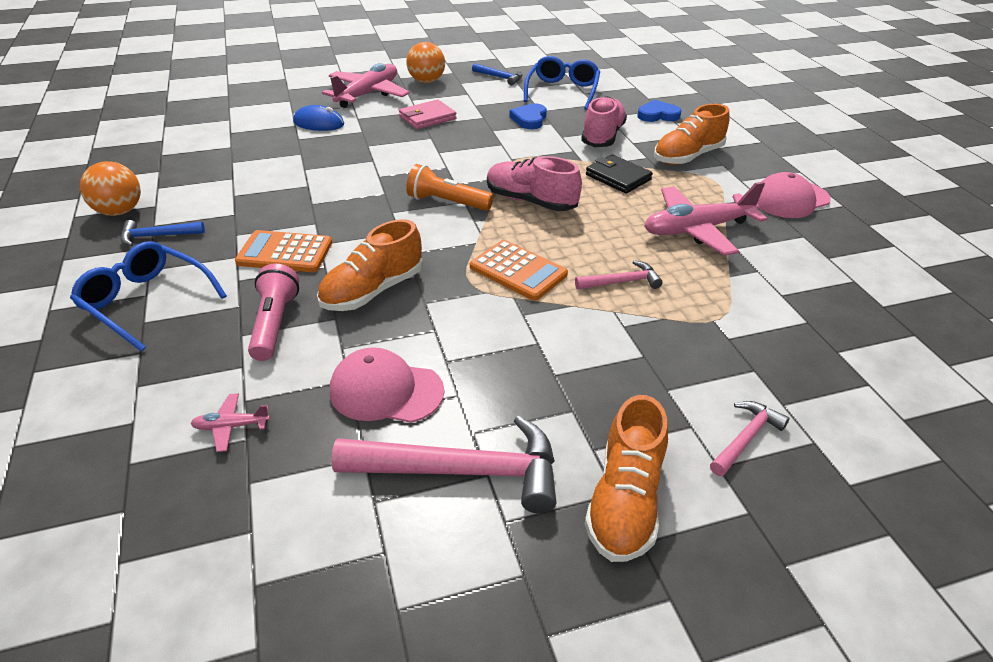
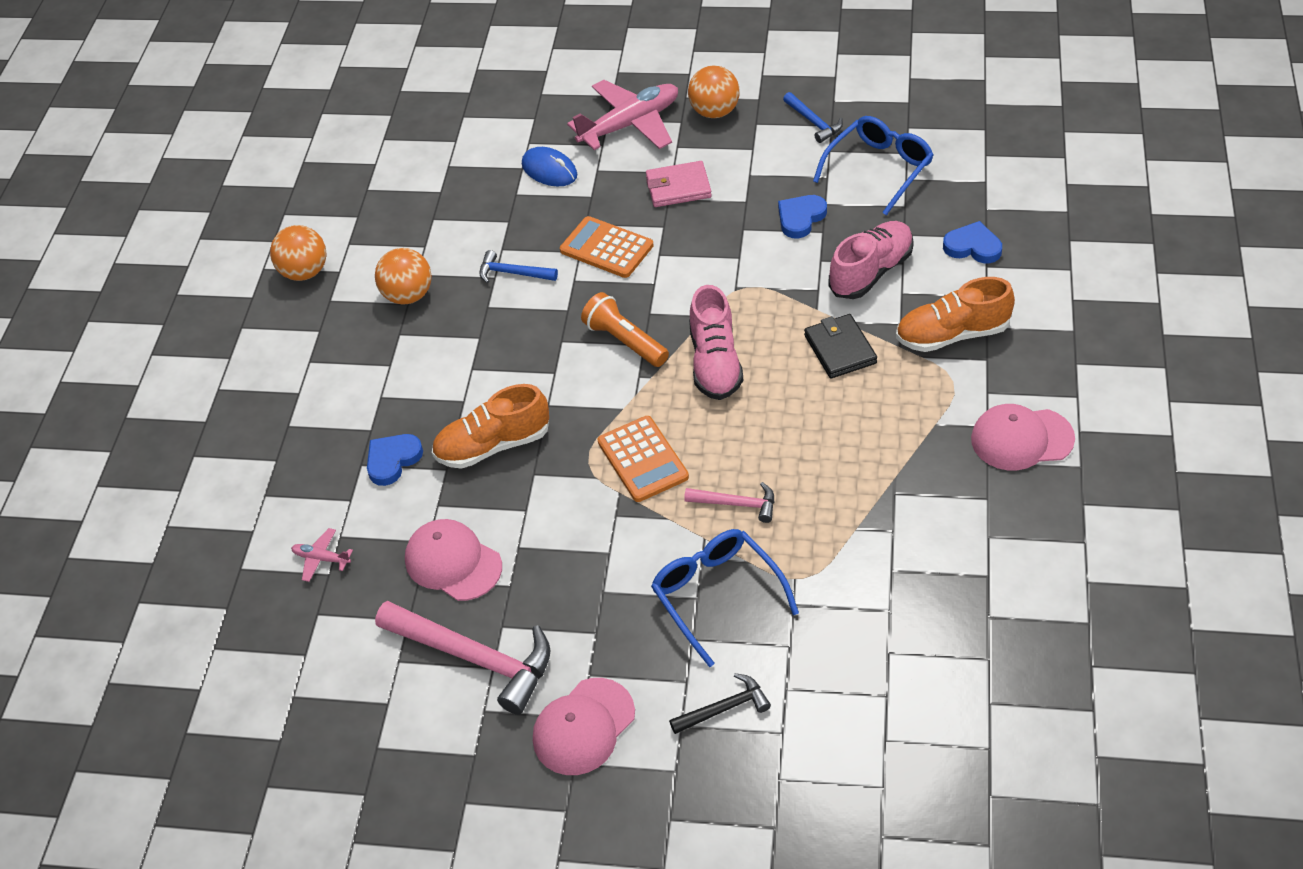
camera: 30 degrees right, 10 degrees up
(146, 301) = (296, 401): blue glasses -> blue glasses (716, 595)
(157, 236) = (329, 317): blue hammer -> blue hammer (513, 273)
(232, 209) = (408, 295): none -> orange ball
(275, 324) = (393, 460): pink flashlight -> blue heart
(285, 253) = (434, 372): orange calculator -> orange calculator (606, 248)
(530, 201) = (715, 363): pink shoe -> pink shoe turned 150 degrees counterclockwise
(625, 501) = (583, 727): orange shoe -> pink cap
(697, 230) = (871, 455): pink plane -> none
(745, 438) = (724, 708): pink hammer -> black hammer

